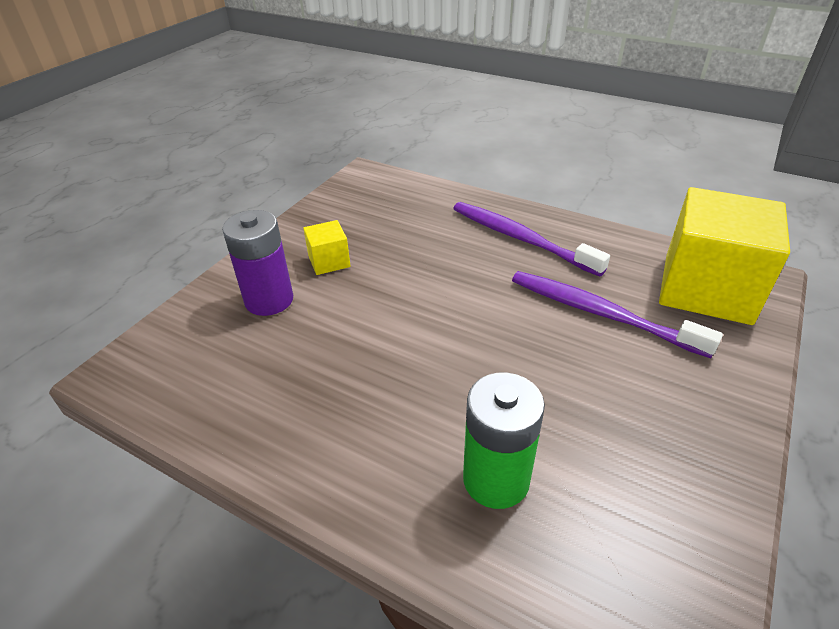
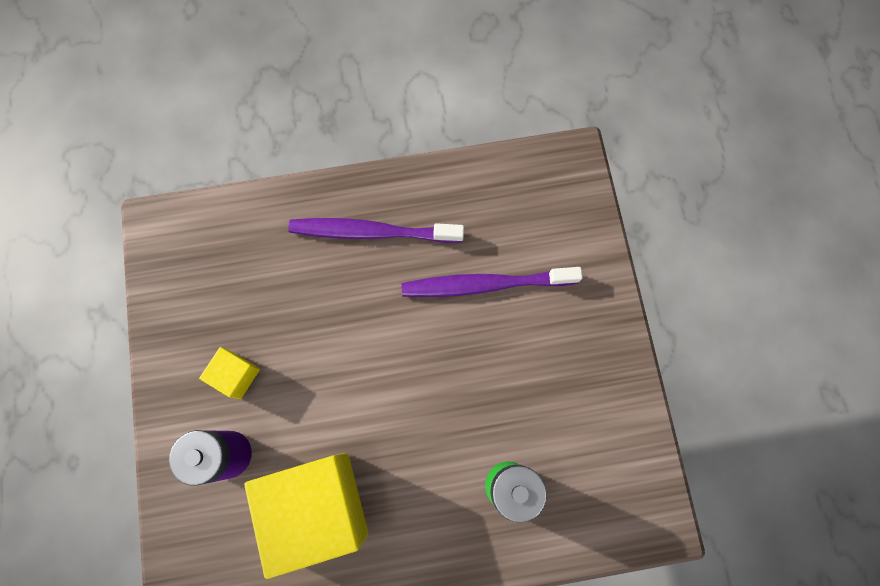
camera: 40 degrees left, 35 degrees up
(706, 289) = (542, 202): yellow cube -> yellow cube (318, 505)

